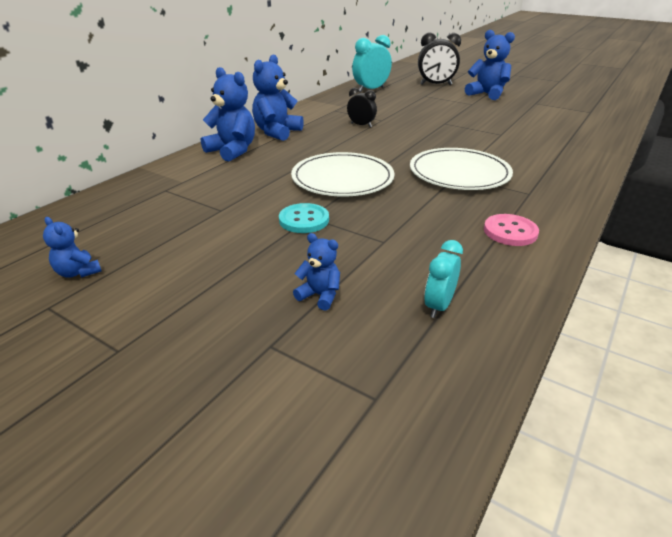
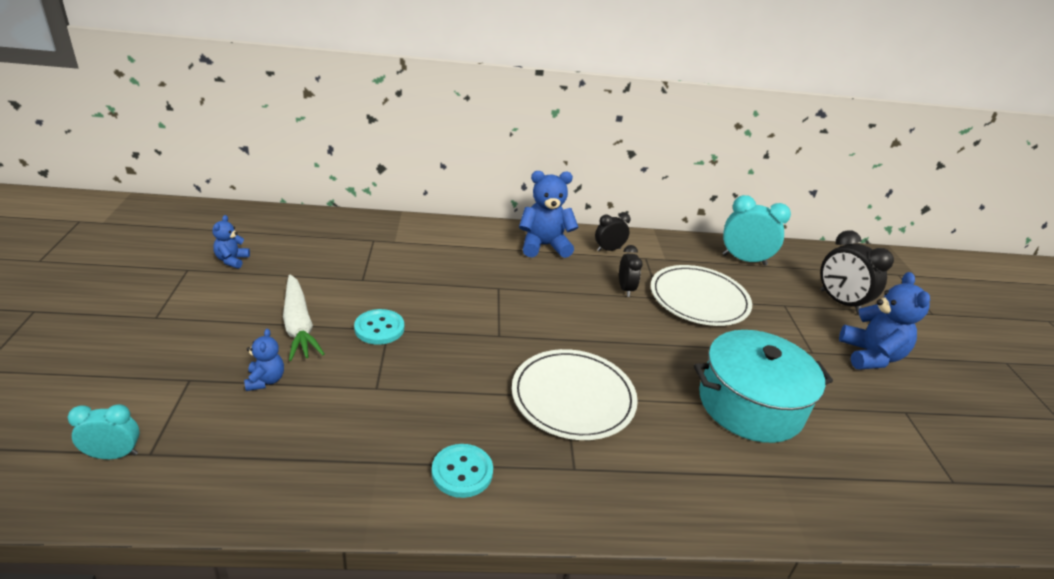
camera: 50 degrees right, 0 degrees up
(232, 151) = (476, 240): blue teddy bear -> none
(251, 258) = (298, 325): none -> white carrot
(310, 116) = (608, 249): none -> black clock
(342, 178) = (480, 321): white plate -> white plate (699, 299)
(438, 306) = (288, 454): turquoise clock -> turquoise clock (114, 455)
(504, 131) = (750, 404): none -> turquoise pot
(510, 232) = (462, 472): pink button -> turquoise button

